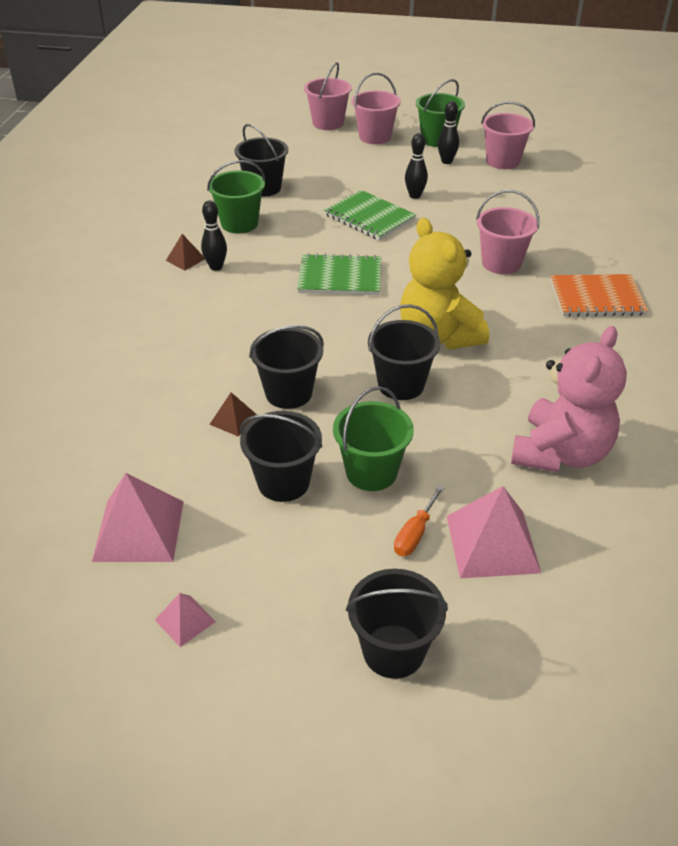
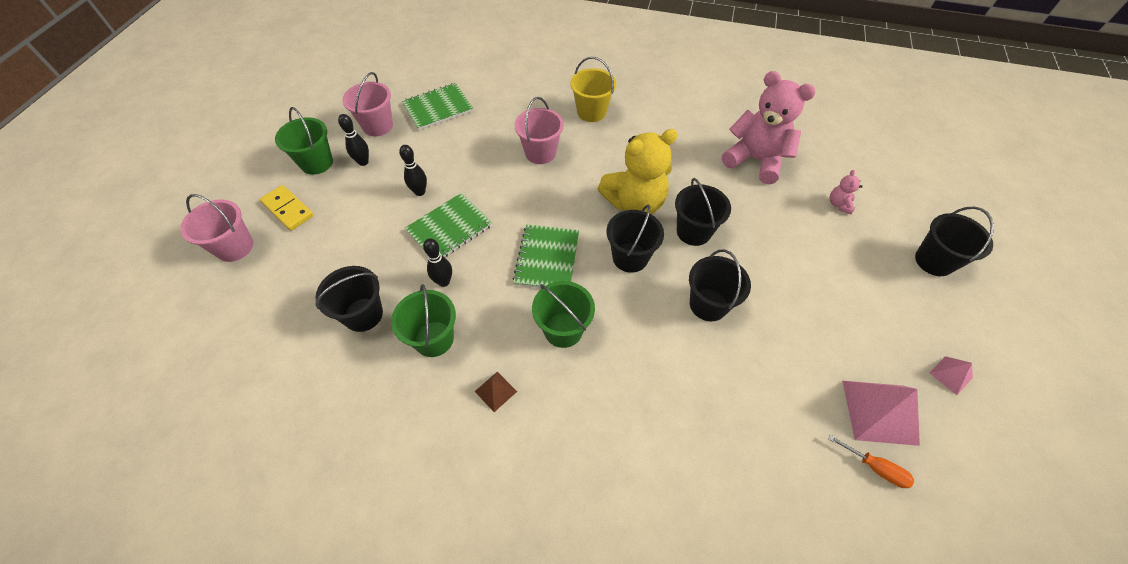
camera: 85 degrees left, 15 degrees up
(216, 267) = (515, 361): black bowling pin -> black bowling pin (444, 282)
(233, 420) = (744, 345): brown pyramid -> none
(283, 482) = (809, 312): black bucket -> black bucket (630, 257)
(371, 472) = (789, 258): green bucket -> green bucket (563, 330)
(375, 137) = (288, 209): pink bucket -> yellow domino
(415, 534) = (840, 240): orange screwdriver -> orange screwdriver (875, 467)
(492, 543) = (839, 204): pink pyramid -> pink teddy bear
(549, 191) = (438, 108): none -> green notebook
(596, 298) = (591, 112): orange notebook -> yellow bucket

